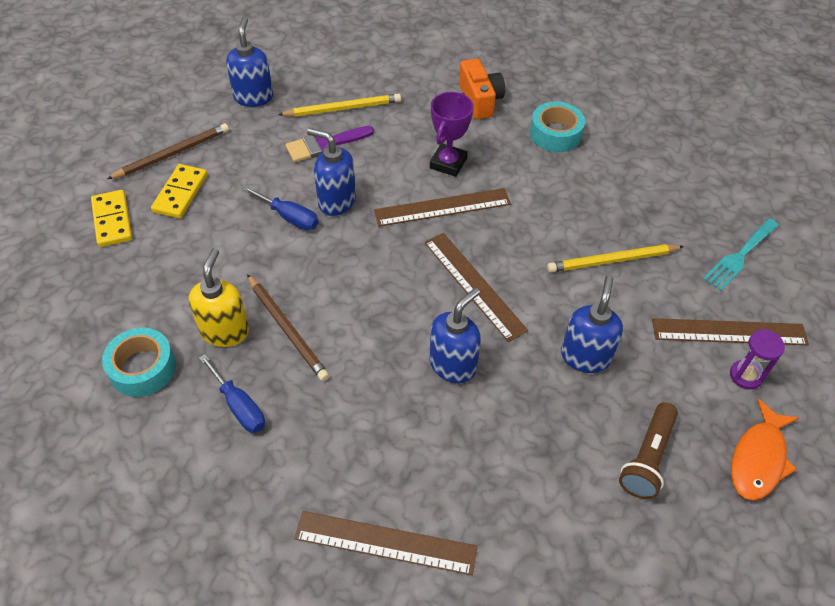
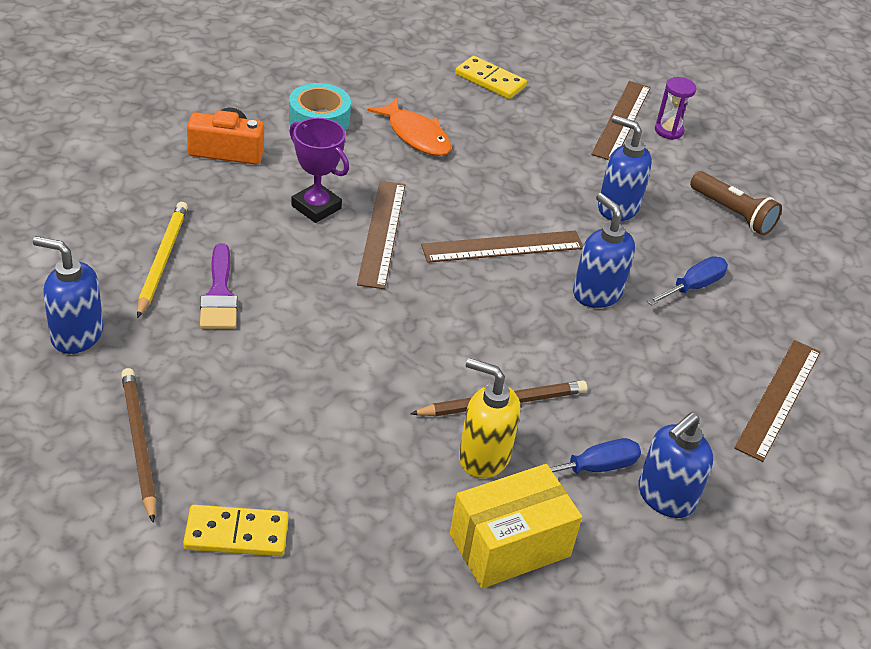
camera: 75 degrees left, 10 degrees down
(142, 368) = (509, 545): turquoise tape -> yellow box
(180, 193) = (225, 451): yellow domino -> yellow domino (490, 80)
(289, 217) = (329, 357): blue screwdriver -> blue screwdriver (693, 287)
(336, 201) = (325, 311): blue soap dispenser -> blue soap dispenser (665, 497)
(612, 261) = (513, 150): yellow pencil -> none
(739, 256) = (542, 80): turquoise fork -> none
(758, 459) = (748, 158): orange fish -> orange fish (416, 135)

